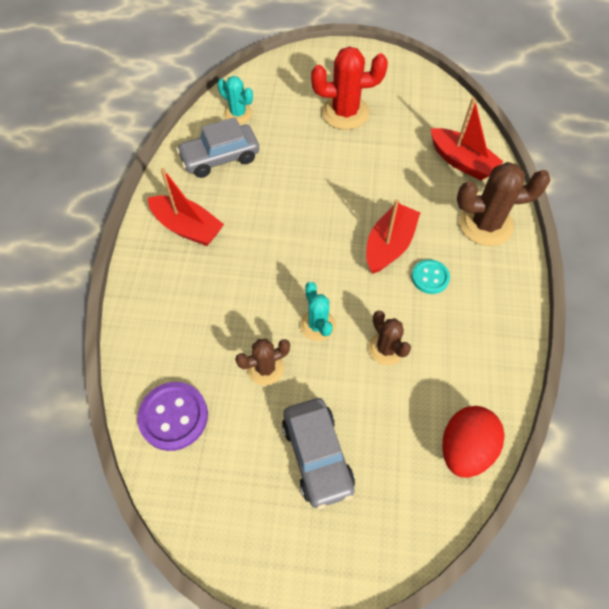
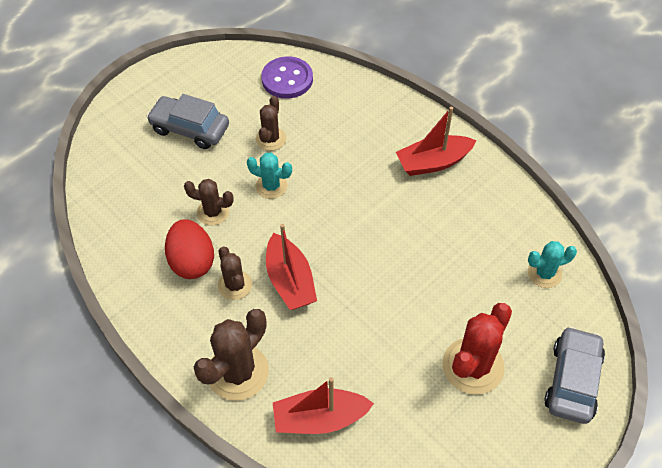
camera: 130 degrees right, 5 degrees down
(220, 158) = (494, 225): grey car -> grey car (572, 381)
(430, 277) = (235, 285): turquoise button -> brown cactus
(464, 448) = (109, 203): red egg -> red egg (192, 261)

